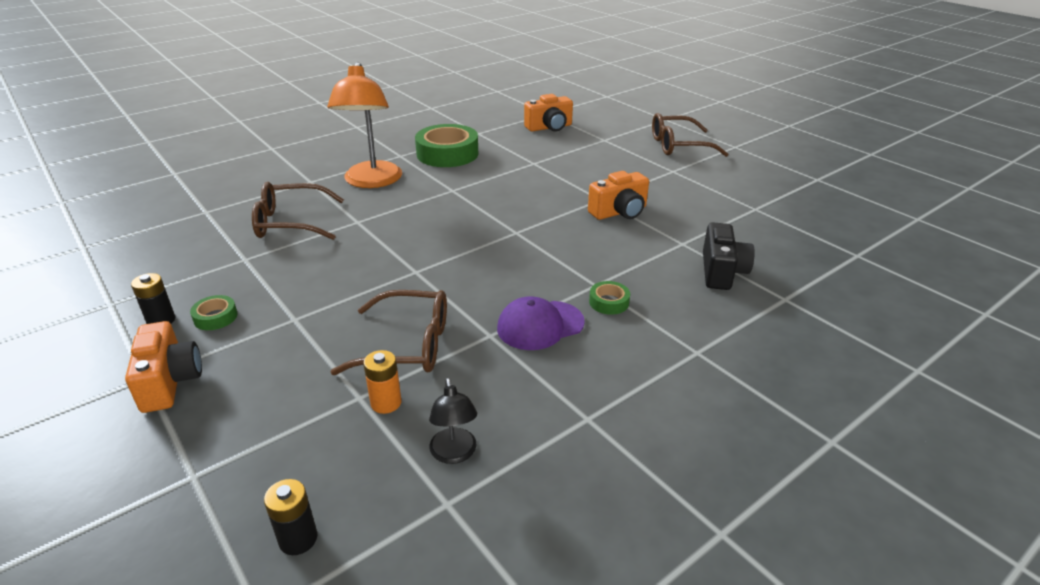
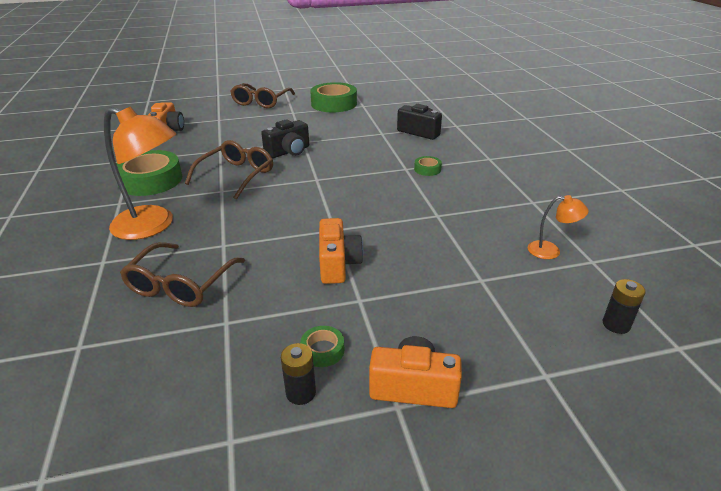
camera: 65 degrees left, 0 degrees up
(386, 403) = (492, 269): orange battery -> none
(408, 345) = (430, 249): brown glasses -> brown glasses (236, 175)
(454, 454) = (551, 251): black lamp -> orange lamp
(540, 325) = (437, 196): purple cap -> none
(567, 198) = (289, 152): none -> black camera
(619, 212) = (326, 140): orange camera -> orange camera (338, 264)
(734, 188) = (334, 104): none -> green tape

